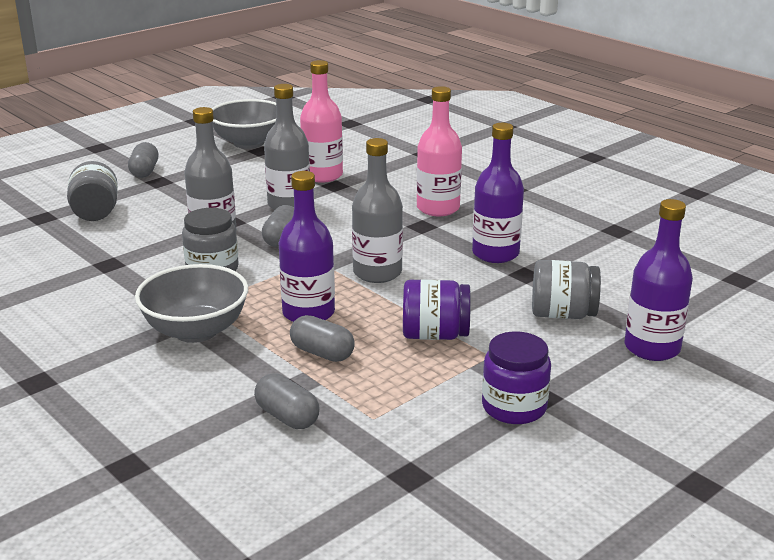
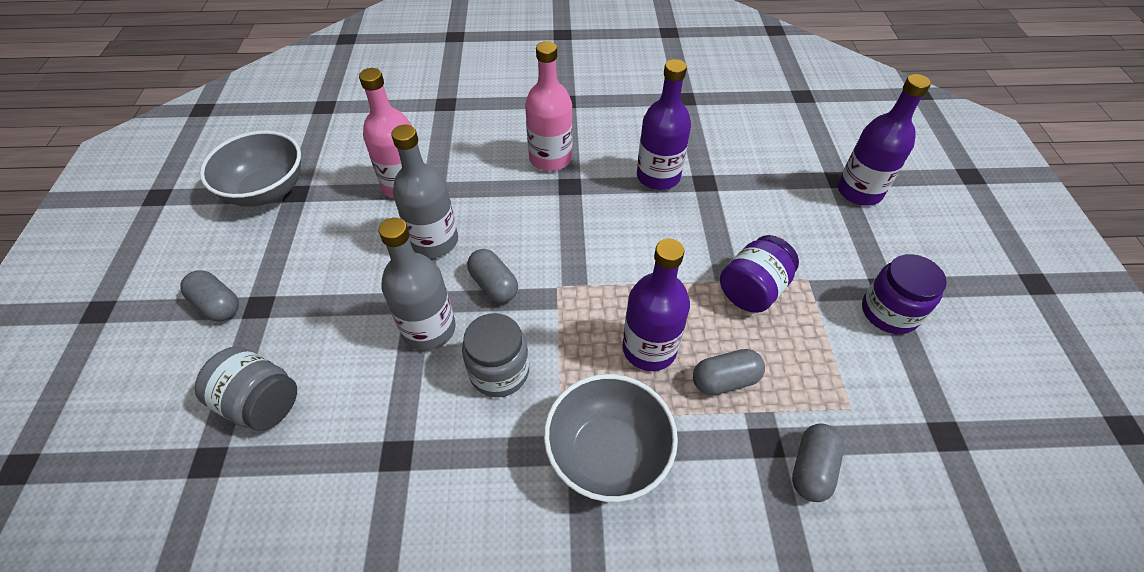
camera: 50 degrees left, 25 degrees up
(287, 417) = (811, 468): grey capsule -> grey capsule turned 60 degrees counterclockwise
(377, 273) = (621, 261): grey bottle -> none
(562, 314) = (779, 202): grey jar -> none

